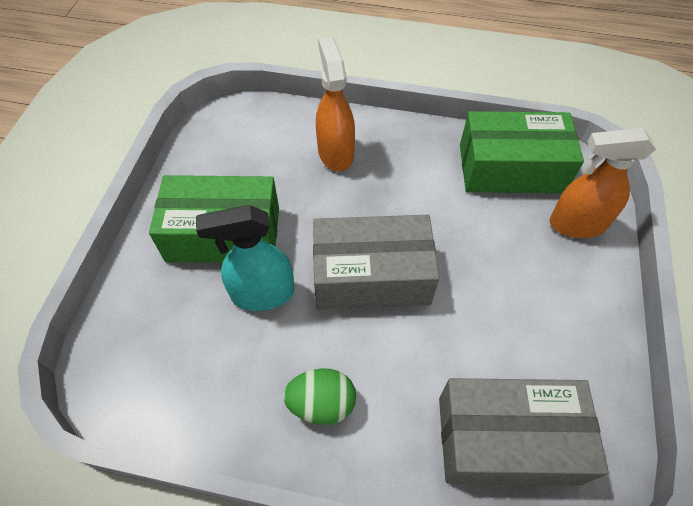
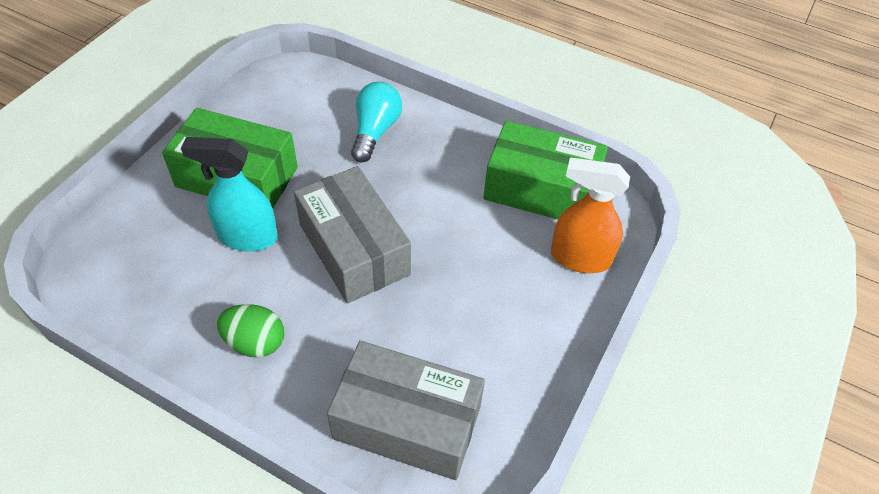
camera: 15 degrees right, 5 degrees down
(335, 152) = (375, 131): orange spray bottle -> turquoise light bulb
(371, 276) = (354, 249): grey box -> grey box turned 45 degrees clockwise

